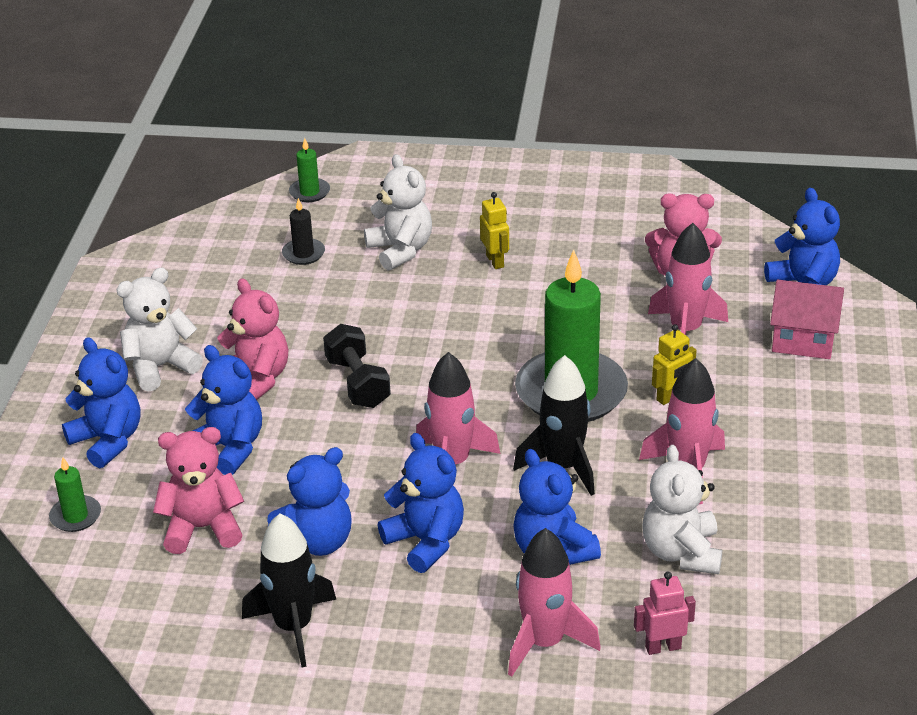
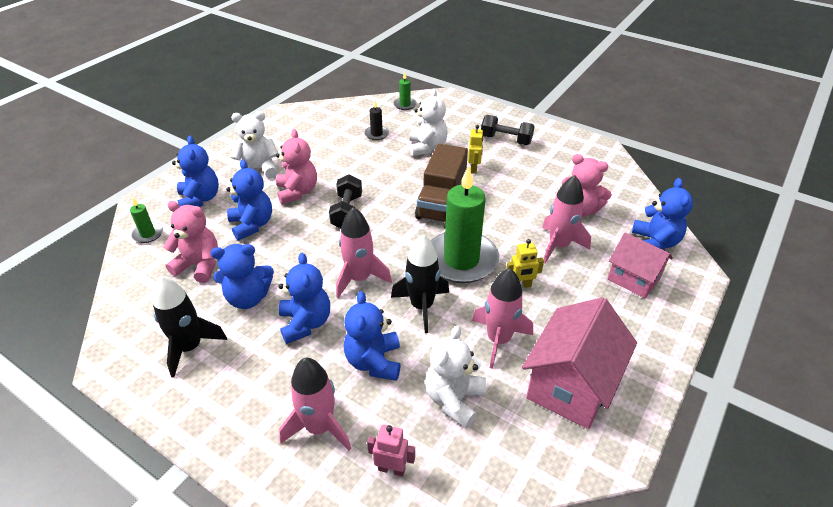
camera: 25 degrees right, 5 degrees up
(485, 325) = (441, 202): none -> brown truck
(510, 203) = (506, 140): none -> black dumbbell
(804, 487) = (571, 385): none -> pink house

